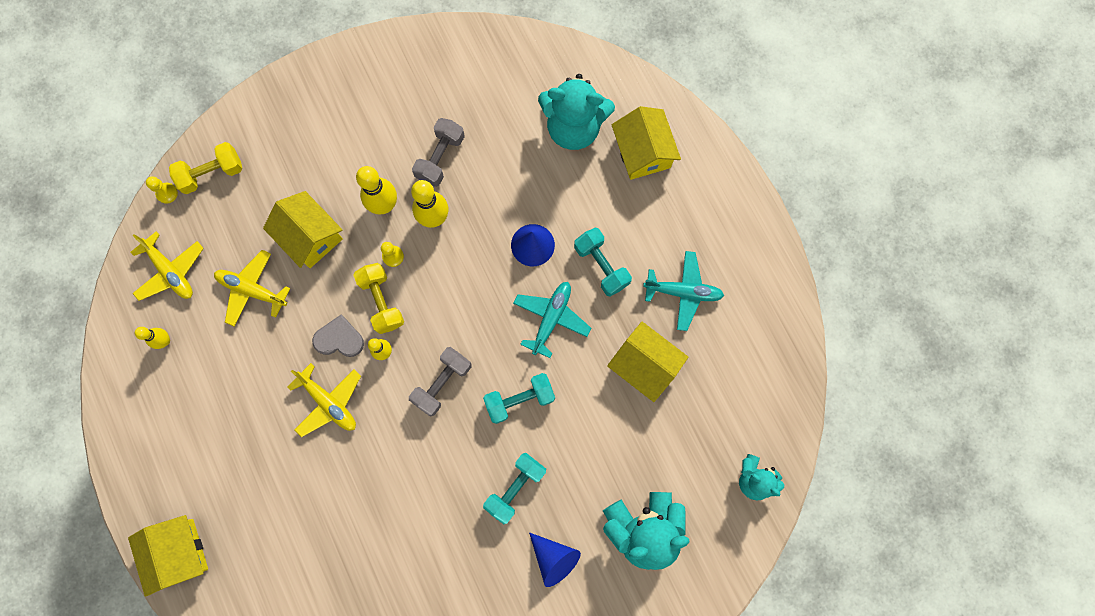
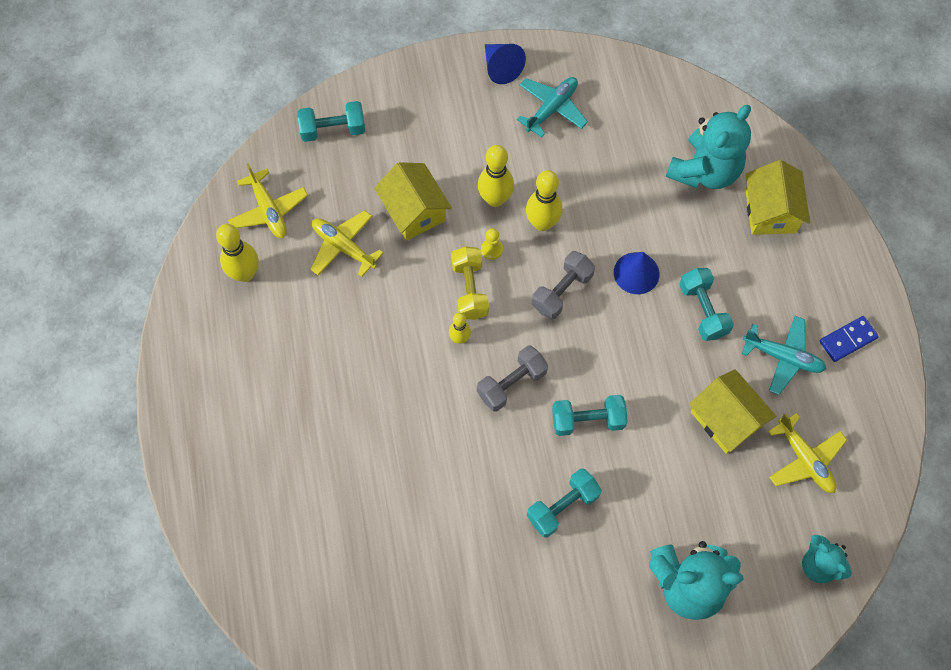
camera: 15 degrees right, 10 degrees down
(165, 341) = (245, 273): yellow bowling pin -> yellow bowling pin, size x1.71
(167, 193) = (284, 137): yellow pawn -> none
(178, 552) = (203, 480): yellow house -> none
(212, 173) = (333, 130): yellow dumbbell -> turquoise dumbbell
(328, 402) = (392, 373): yellow plane -> yellow plane (804, 459)
(339, 339) = (418, 315): grey heart -> none
(440, 158) = (562, 168): grey dumbbell -> grey dumbbell (562, 291)
(551, 318) = (639, 349): turquoise plane -> turquoise plane (551, 109)
(554, 558) = (586, 589): blue cone -> blue cone (501, 68)
(573, 127) = (704, 171): turquoise teddy bear -> turquoise teddy bear turned 75 degrees counterclockwise
(737, 260) = (847, 339): none -> blue domino

